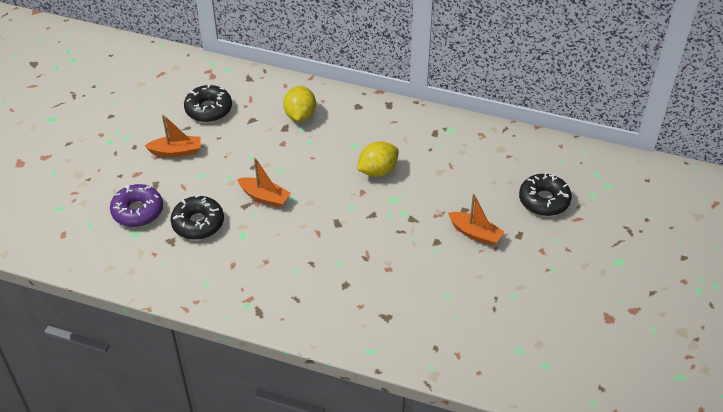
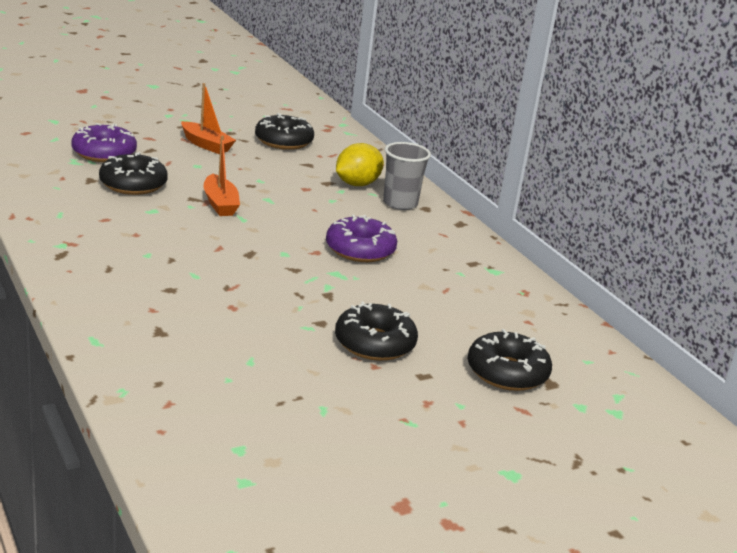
camera: 40 degrees right, 20 degrees down
(342, 113) = (400, 203): none -> grey cup
(377, 170) = (360, 249): yellow lemon -> purple donut
(475, 233) = (374, 343): orange boat -> black donut

